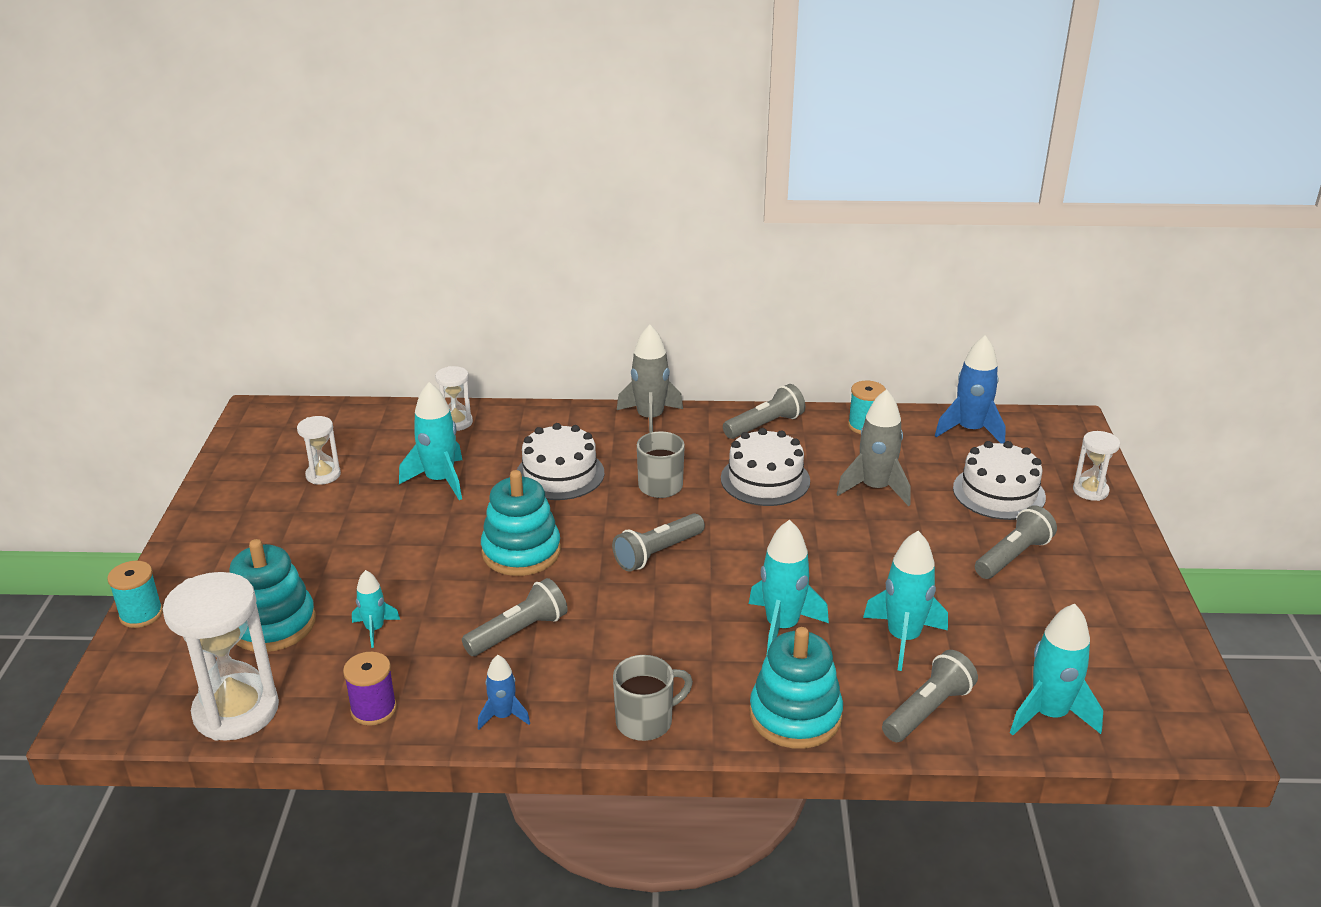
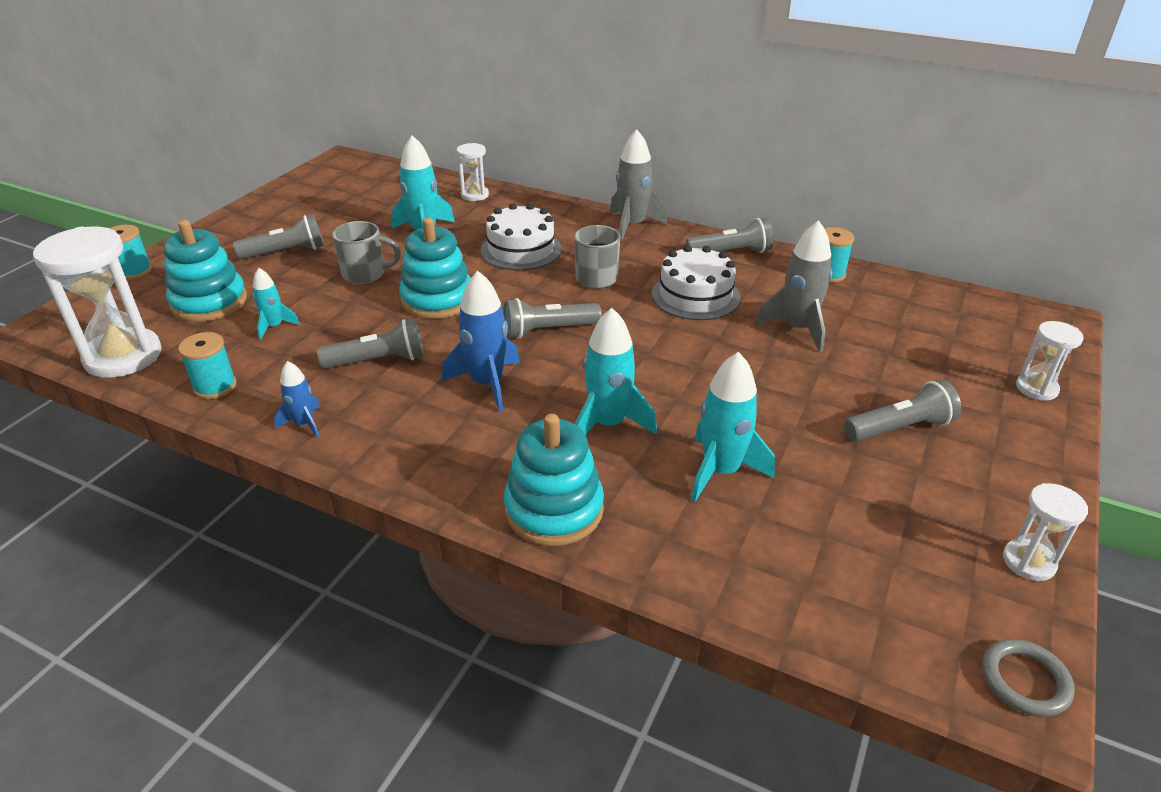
camera: 25 degrees right, 5 degrees up
(323, 475) = (345, 209): white hourglass -> white hourglass (1028, 562)
(373, 709) = (215, 386): purple spool -> turquoise spool
(646, 721) = (415, 468): grey mug -> grey mug (365, 274)
(928, 710) = (692, 550): grey flashlight -> grey flashlight (286, 252)
(970, 430) = (936, 302): blue rocket -> blue rocket (487, 384)
(998, 492) = (927, 364): white cake -> none
(1049, 714) = (827, 602): turquoise rocket -> none
(1205, 721) = (1025, 680): none -> grey ring

